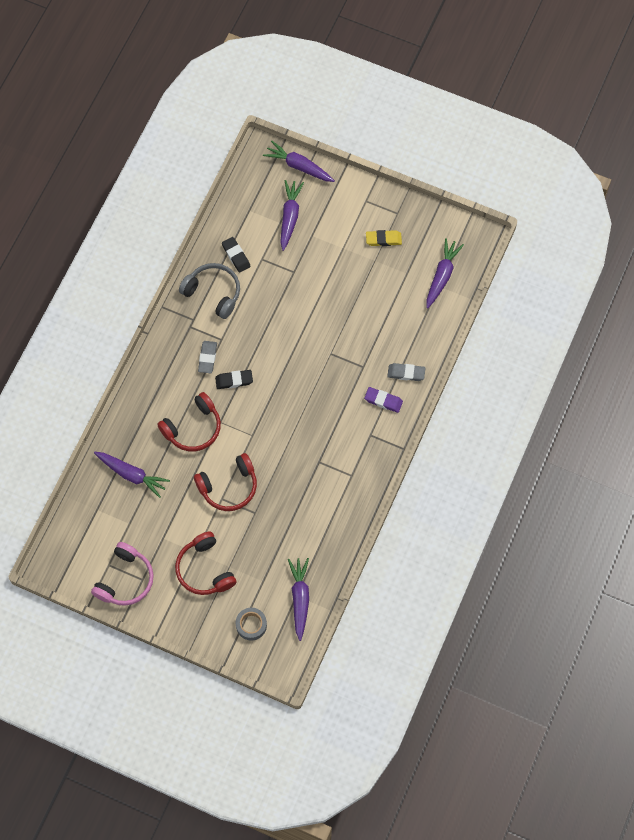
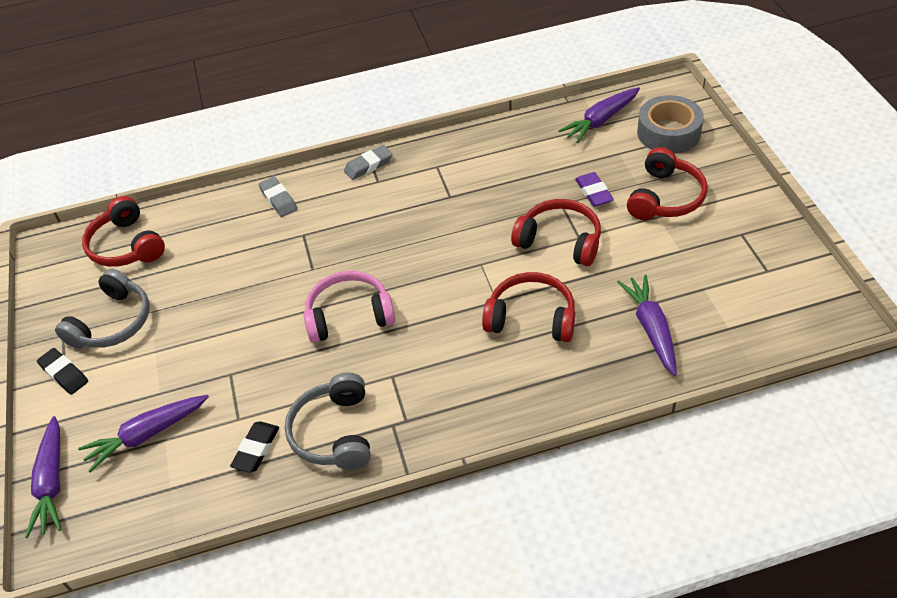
camera: 125 degrees left, 20 degrees down
(125, 580) = (761, 246): pink headphones -> pink headphones (349, 315)
(207, 358) = (430, 370): grey eraser -> grey eraser (368, 165)
(234, 380) = (433, 325): black eraser -> black eraser (64, 374)
(251, 625) = (668, 133): grey tape -> grey tape, size x1.61
(383, 239) = (113, 322): yellow eraser -> grey headphones
(383, 401) = (328, 195): purple eraser -> purple eraser (593, 192)
(442, 276) = (126, 246): purple carrot -> red headphones

